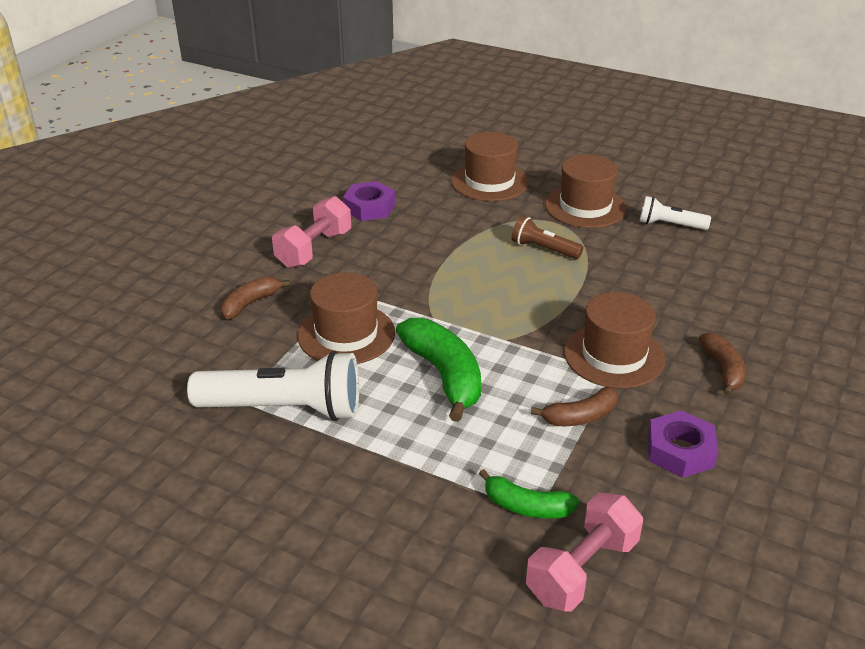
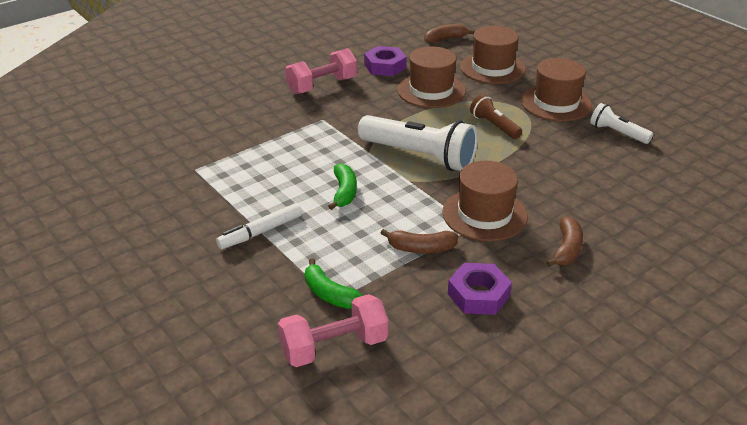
camera: 25 degrees right, 0 degrees up
(250, 303) = (250, 110): brown banana -> brown banana (445, 39)
(284, 409) = (218, 183): white flashlight -> white flashlight (419, 156)
(346, 334) = (298, 147): brown hat -> brown hat (431, 90)
(386, 456) = (261, 232): none -> white marker
(444, 375) = (344, 192): green banana -> green banana, size x0.59

